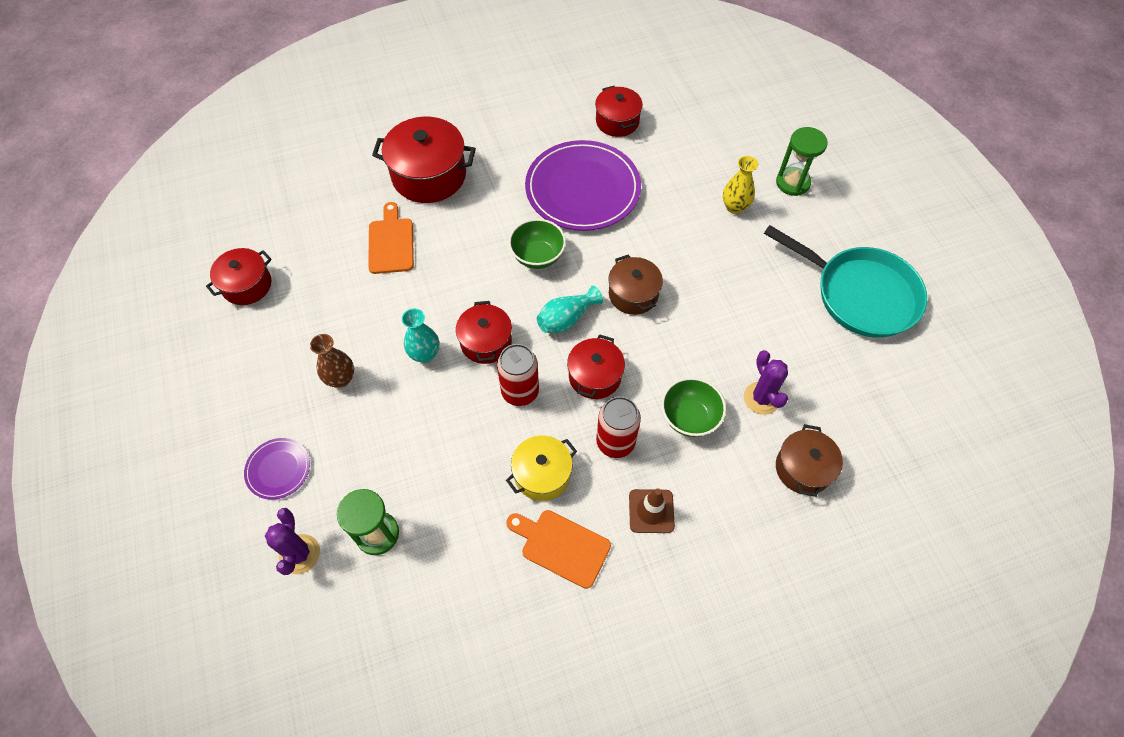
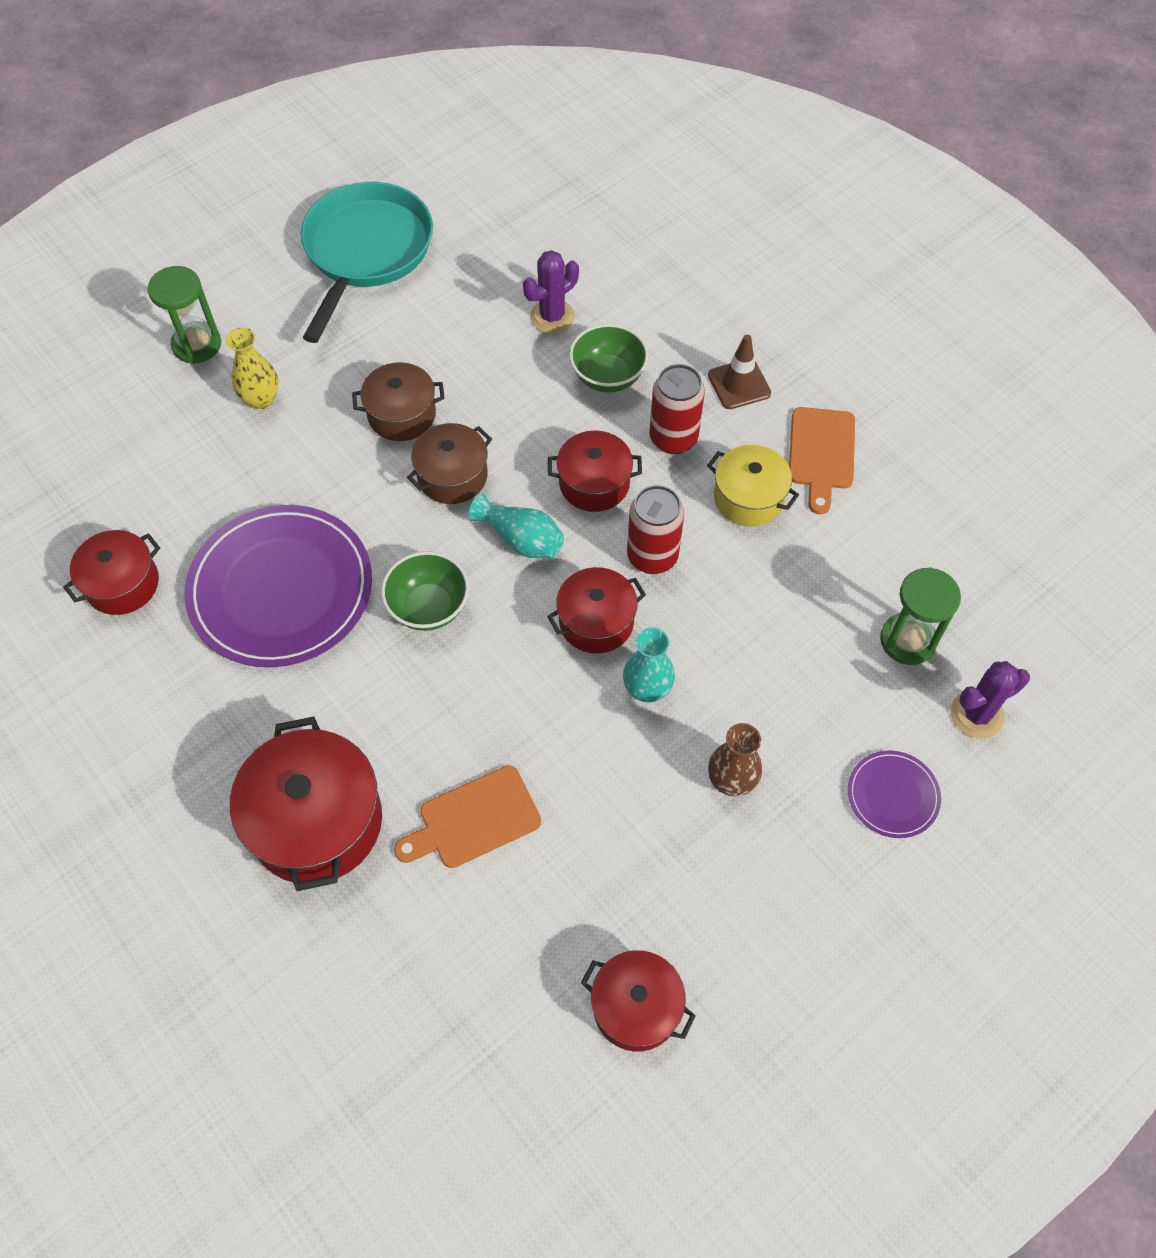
camera: 110 degrees left, 0 degrees up
(803, 468) = (623, 267): brown pot -> brown pot (402, 414)

